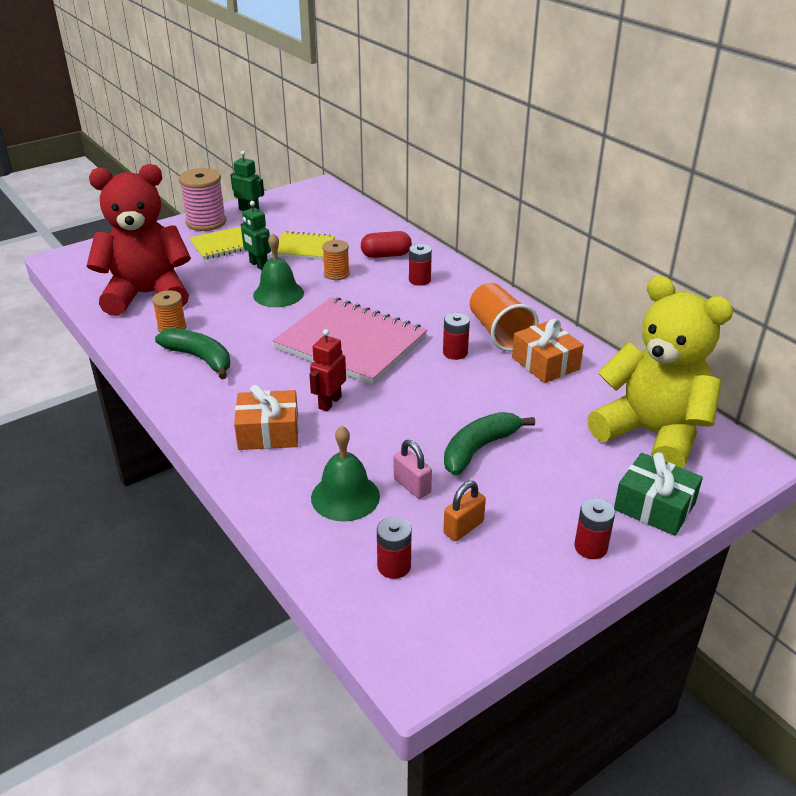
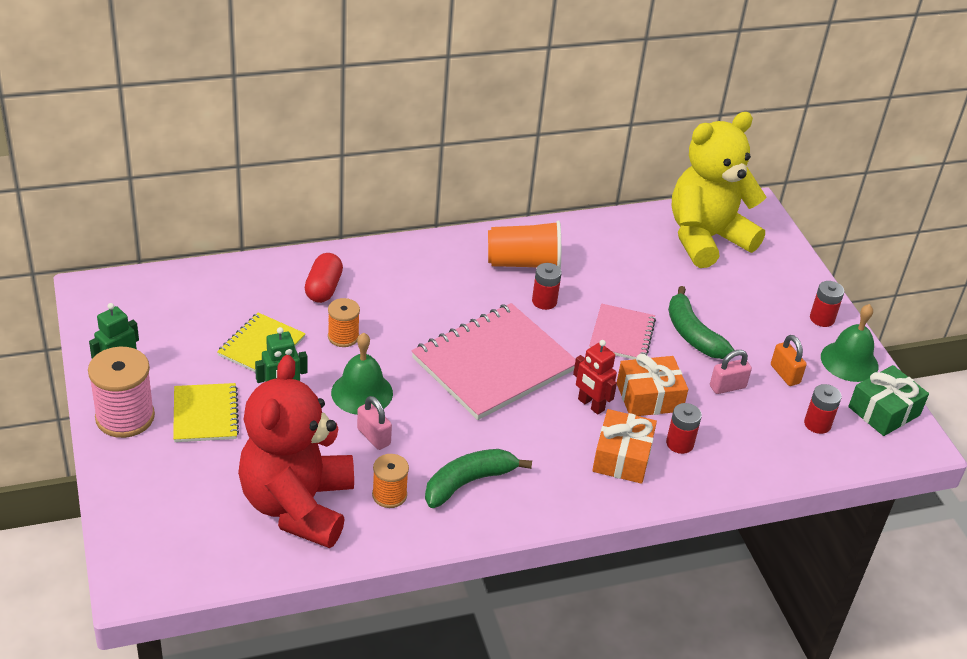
camera: 75 degrees left, 5 degrees up
(232, 308) = (374, 437): none -> pink padlock
(345, 496) = (729, 429): green bell -> green bell (849, 361)
(419, 280) = (394, 281): red battery -> red battery (679, 443)
(443, 404) = (622, 334): none -> pink notebook
(545, 363) = (586, 255): orange gift -> orange gift (649, 397)
(654, 506) = (788, 272): green gift -> green gift (884, 411)

